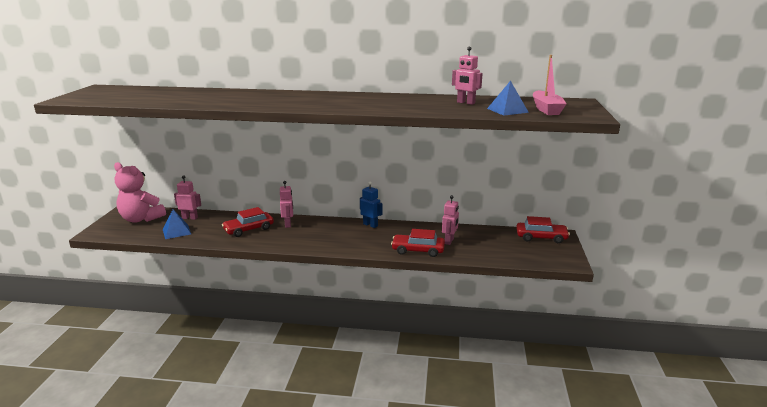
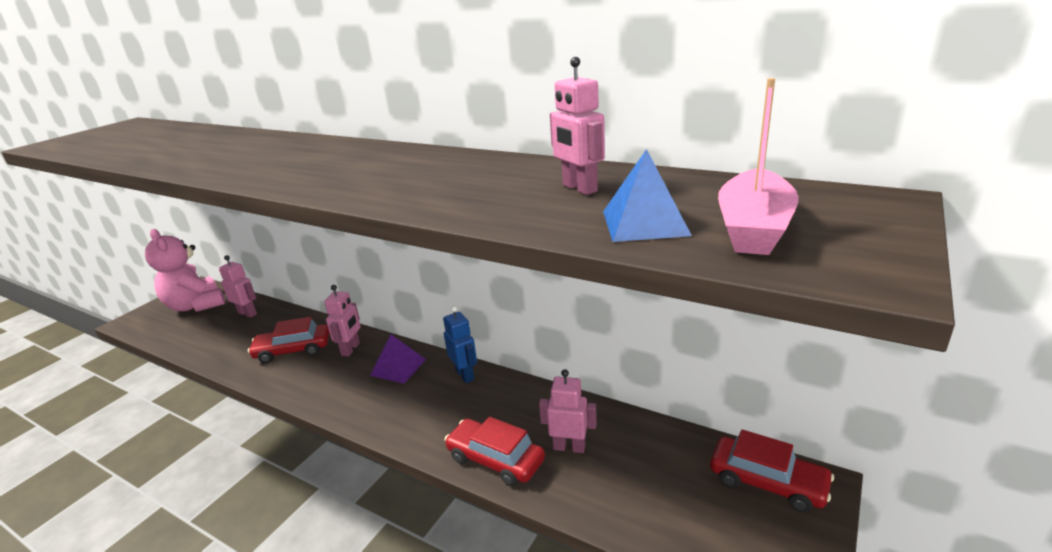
camera: 25 degrees right, 5 degrees up
(176, 231) = (209, 336): blue pyramid -> none
(327, 227) = (398, 367): none -> purple pyramid
(449, 241) = (569, 447): pink robot -> pink robot turned 120 degrees counterclockwise

